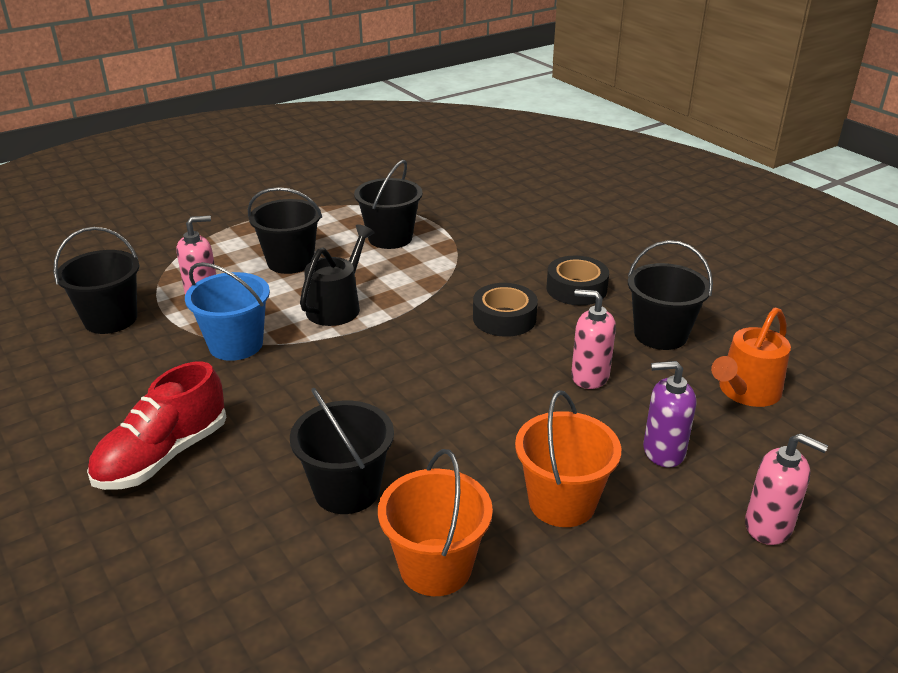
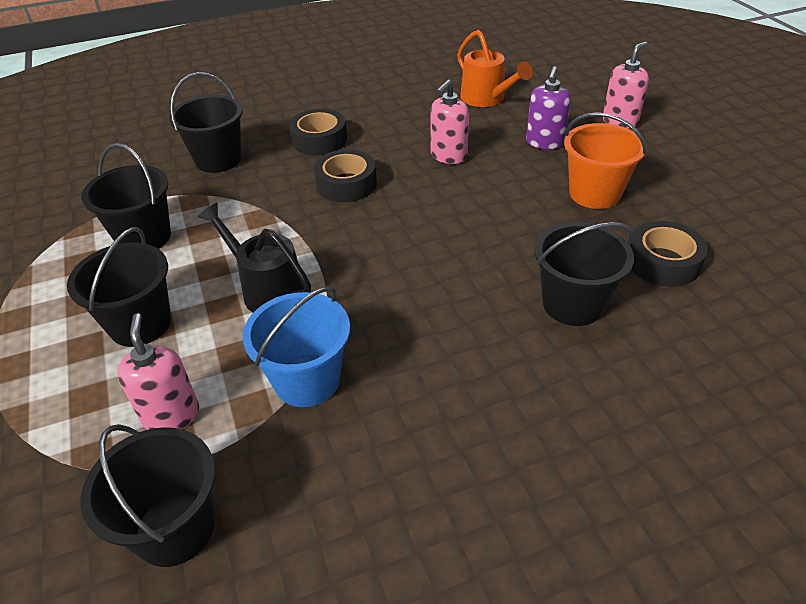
camera: 75 degrees left, 10 degrees up
(163, 455) = (504, 446): red shoe -> none
(435, 567) = (663, 262): orange bucket -> black tape
(660, 334) = (405, 115): black bucket -> black bucket (218, 159)

